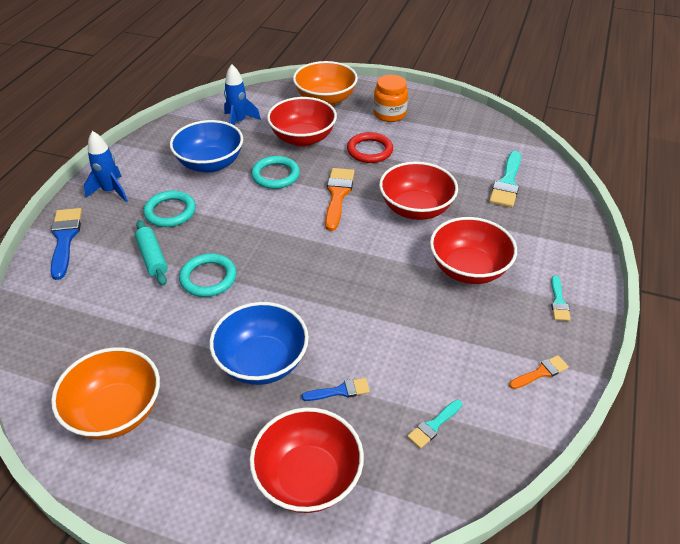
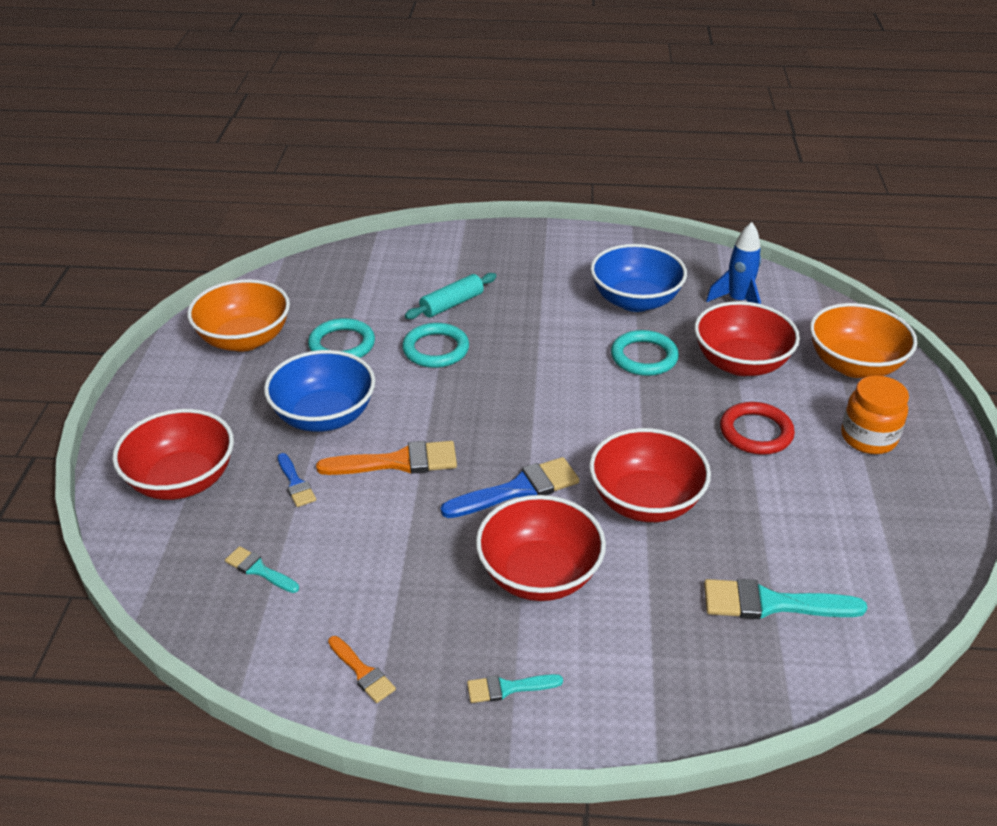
camera: 75 degrees right, 5 degrees down
(65, 239) = (457, 243): blue brush -> blue brush (518, 489)
(111, 191) = (545, 248): blue rocket -> none
(170, 212) = (531, 295): turquoise ring -> turquoise ring (342, 344)
(338, 195) = (633, 419): orange brush -> orange brush (397, 462)

